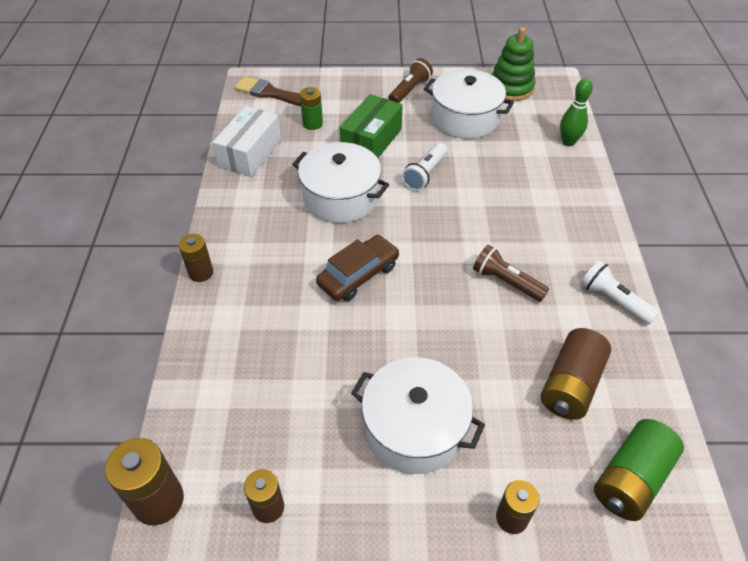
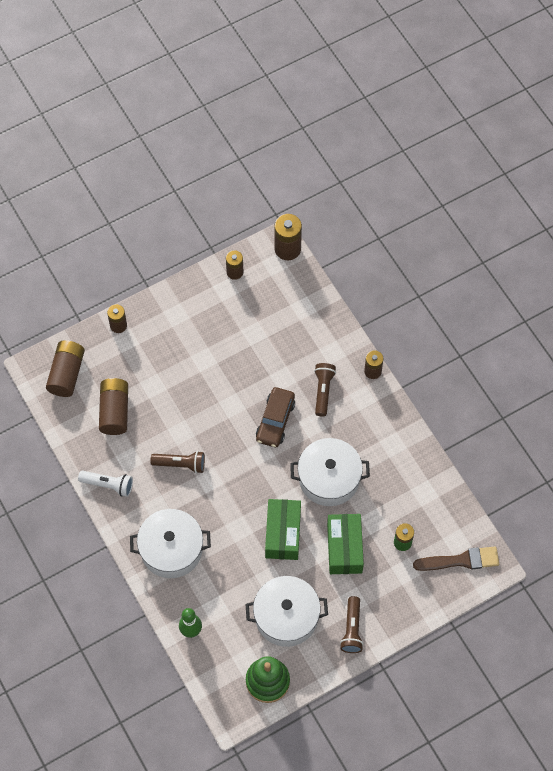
camera: 150 degrees right, 15 degrees up
(250, 153) = (425, 485): white box -> none
(277, 279) = (323, 391): none -> brown flashlight
(414, 428) = (187, 344): white pot -> white pot (171, 549)
(425, 174) = (283, 534): white flashlight -> green box
(631, 479) = (66, 373): green battery -> brown battery

